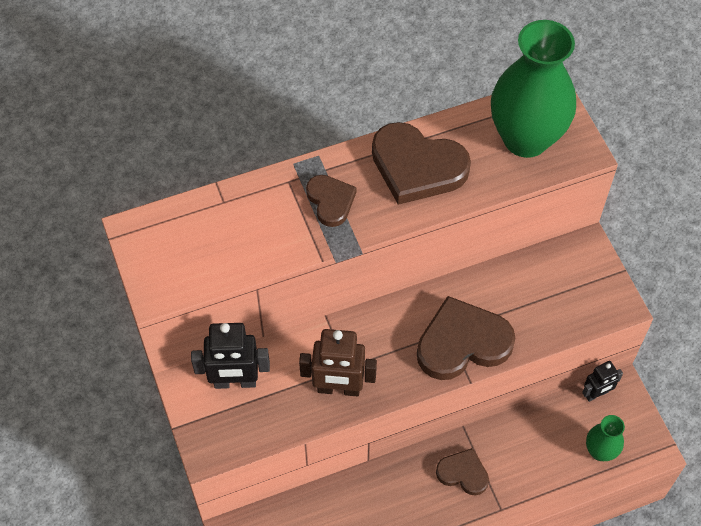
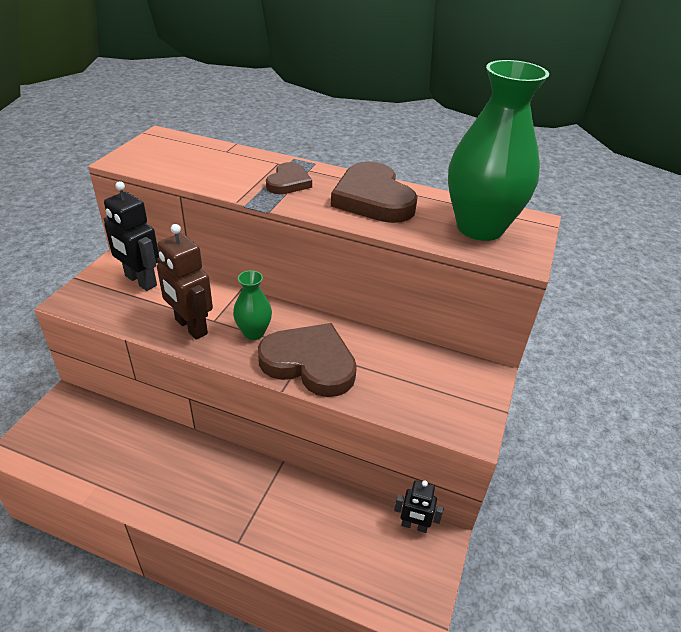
camera: 40 degrees right, 20 degrees down
(463, 473) = (243, 491): brown heart -> none
(600, 451) = (369, 572): green vase -> green vase (254, 333)

